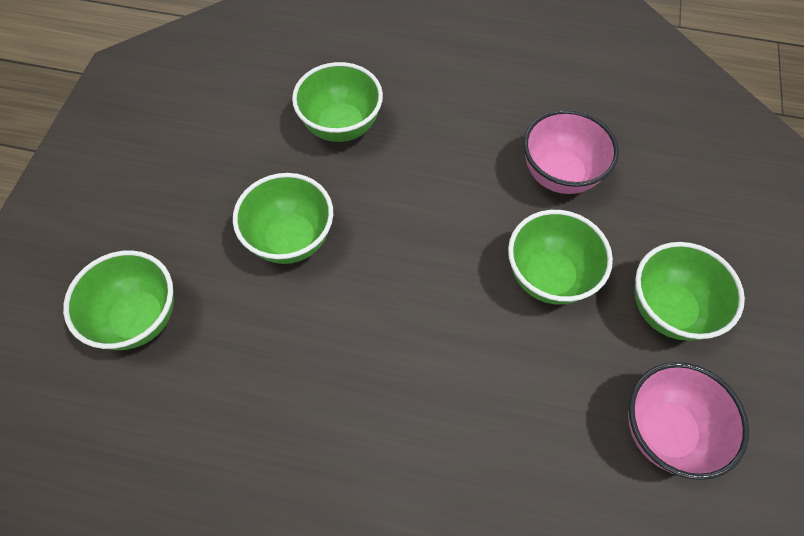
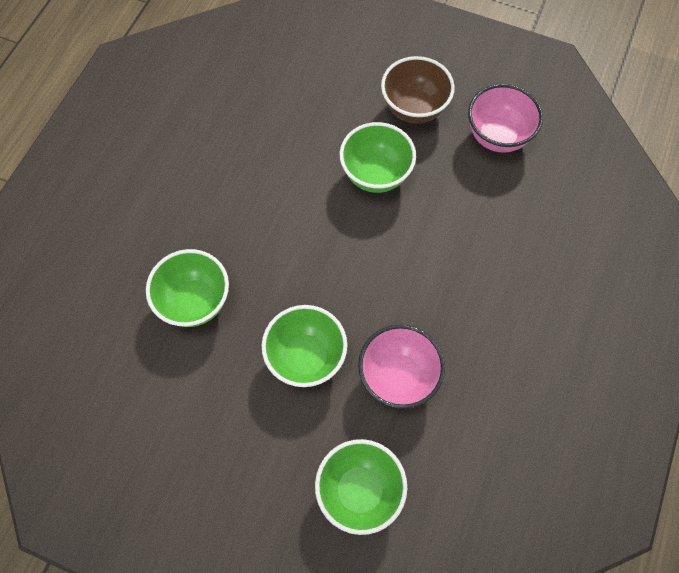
camera: 80 degrees left, 5 degrees up
(560, 175) = (288, 145): pink bowl -> pink bowl (398, 376)
(668, 310) = (414, 109): green bowl -> brown bowl

